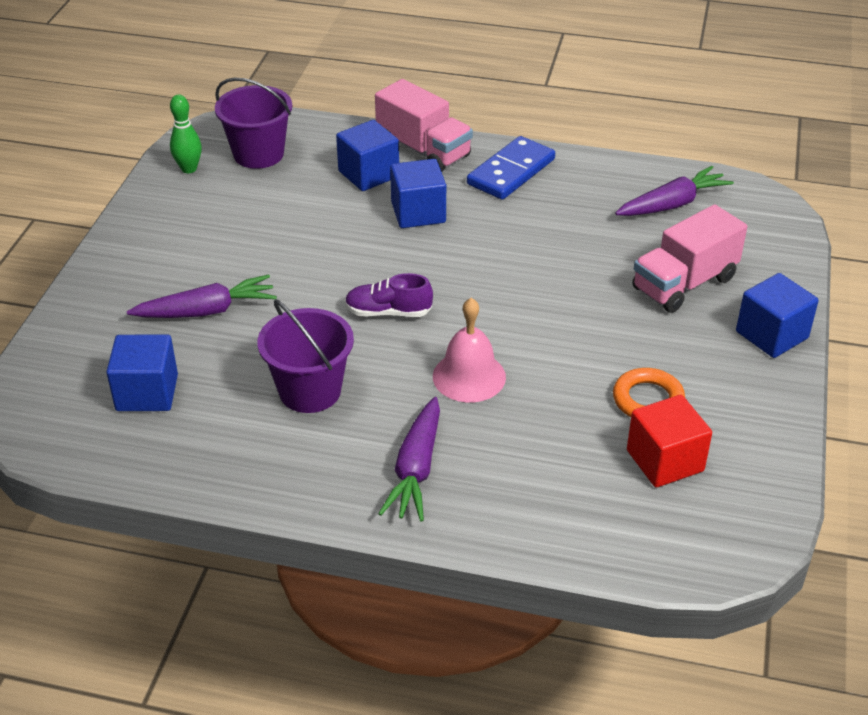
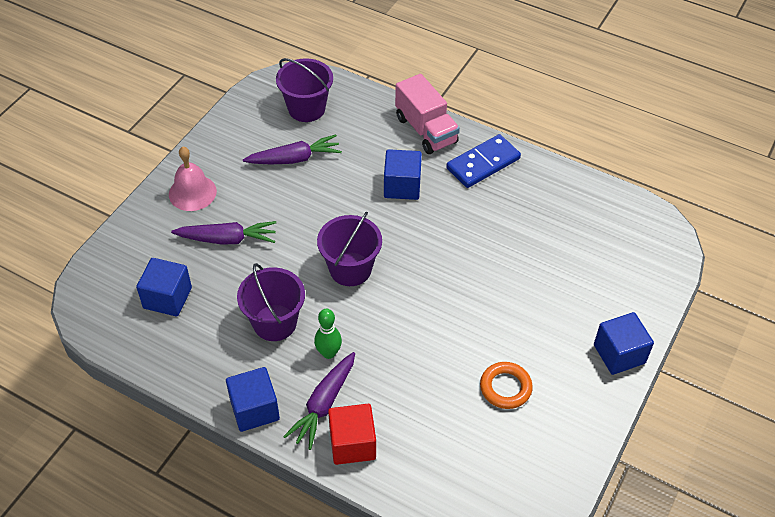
camera: 15 degrees right, 10 degrees up
(189, 169) = (254, 112): green bowling pin -> green bowling pin (328, 353)
(368, 174) = (378, 143): blue cube -> blue cube (254, 409)
(388, 312) = (350, 269): purple shoe -> purple bucket
(469, 376) = (387, 337): pink bell -> pink bell (192, 192)
(665, 461) = (497, 441): red cube -> red cube (352, 444)
(673, 204) = (593, 219): purple carrot -> purple carrot (295, 159)
(684, 283) = (572, 293): pink truck -> none

